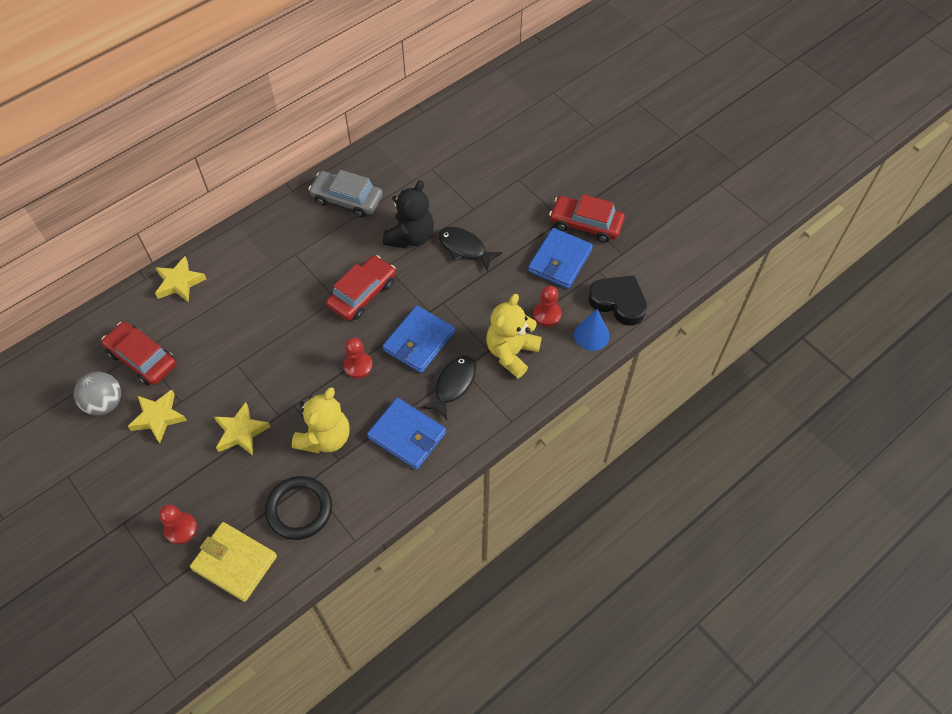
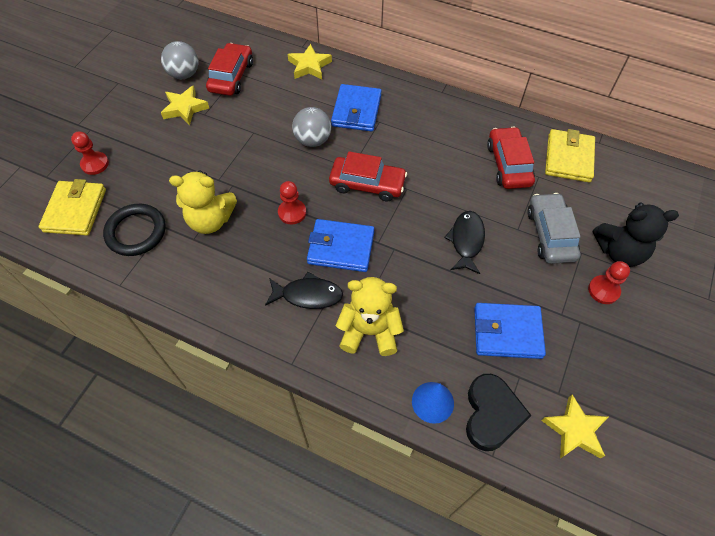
camera: 65 degrees right, 0 degrees up
(241, 432) = (193, 162): yellow star -> yellow star (574, 430)
(282, 317) = (313, 140): none -> grey ball
(347, 199) = (459, 130): grey car -> grey car (550, 234)
(407, 435) = (238, 280): blue wallet -> blue wallet (356, 111)
(410, 237) = (450, 193): black teddy bear -> black teddy bear (619, 251)
(426, 139) = (568, 158): none -> yellow wallet
(547, 314) = (433, 346): red pawn -> red pawn (603, 290)
(586, 224) = (571, 339): red car -> red car (508, 164)

